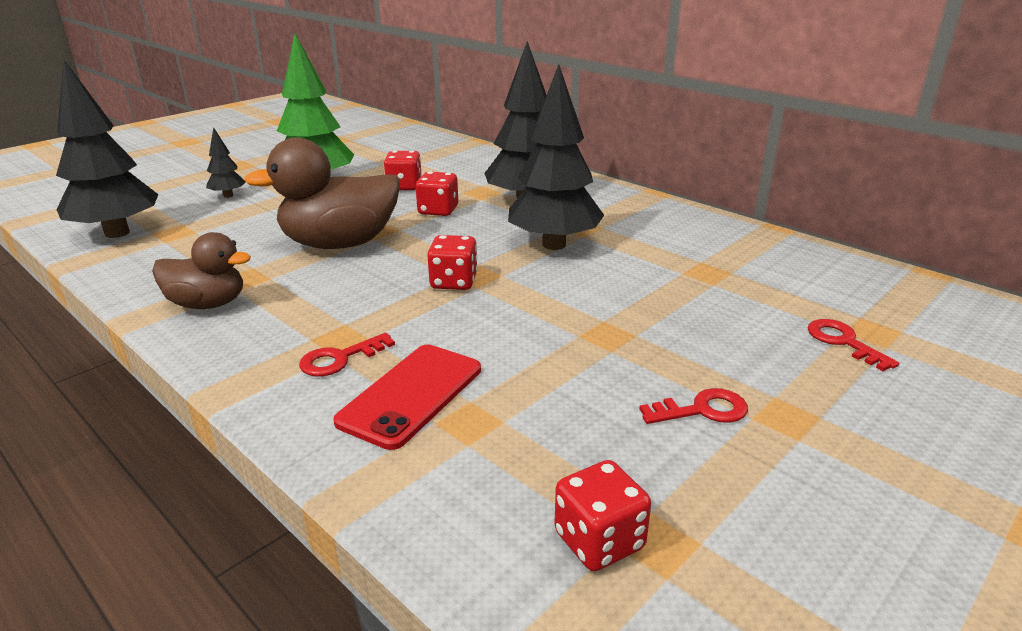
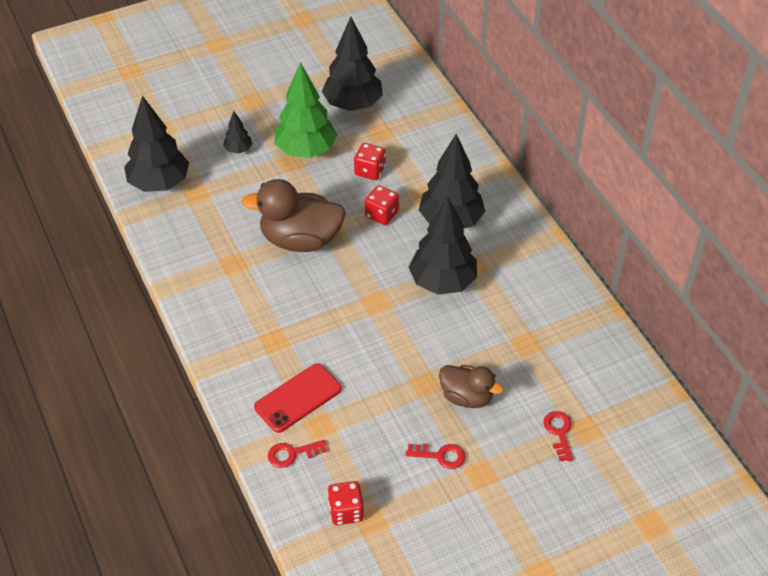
camera: 20 degrees right, 20 degrees up
(208, 304) = (207, 285): brown duck -> brown duck (466, 397)
(340, 359) = (269, 358): red key -> red key (292, 454)
(360, 153) = (352, 105): none -> black tree
(454, 282) = (358, 305): red dice -> none

